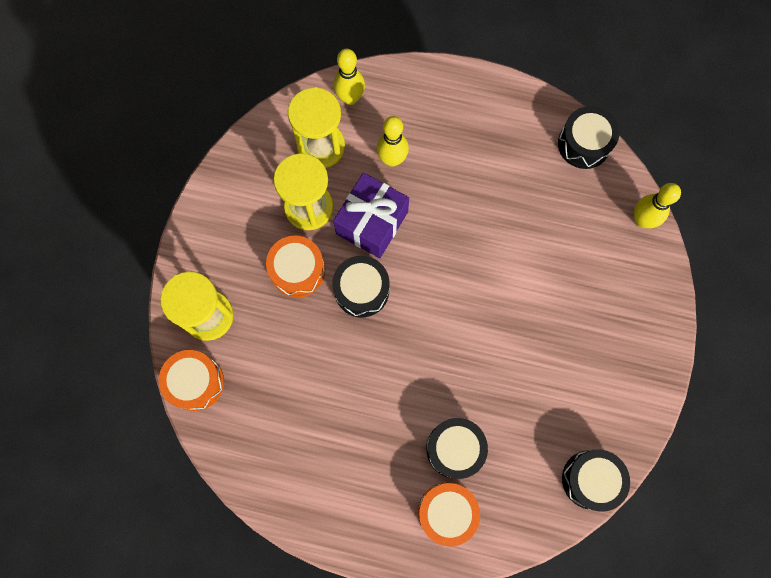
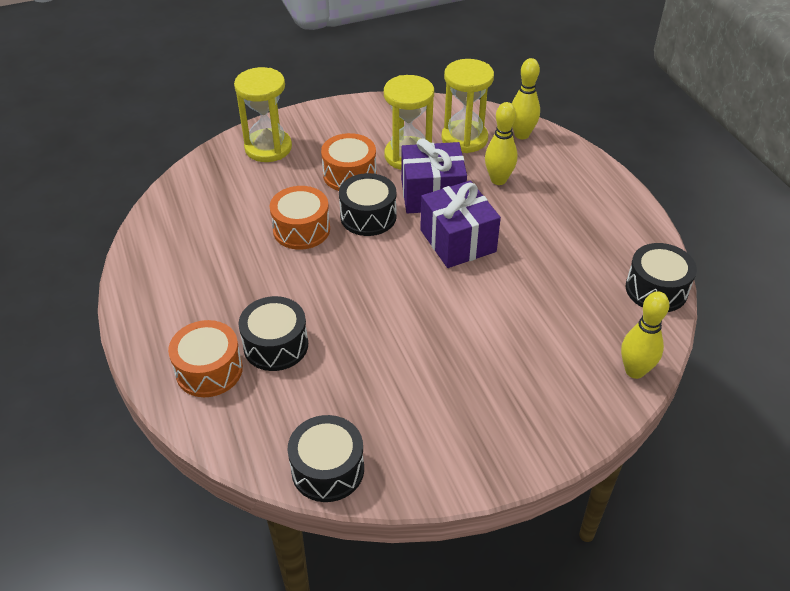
camera: 55 degrees right, 30 degrees down
(196, 382) = (208, 166): orange drum -> orange drum (301, 229)
(439, 242) = (457, 241): none -> purple gift

